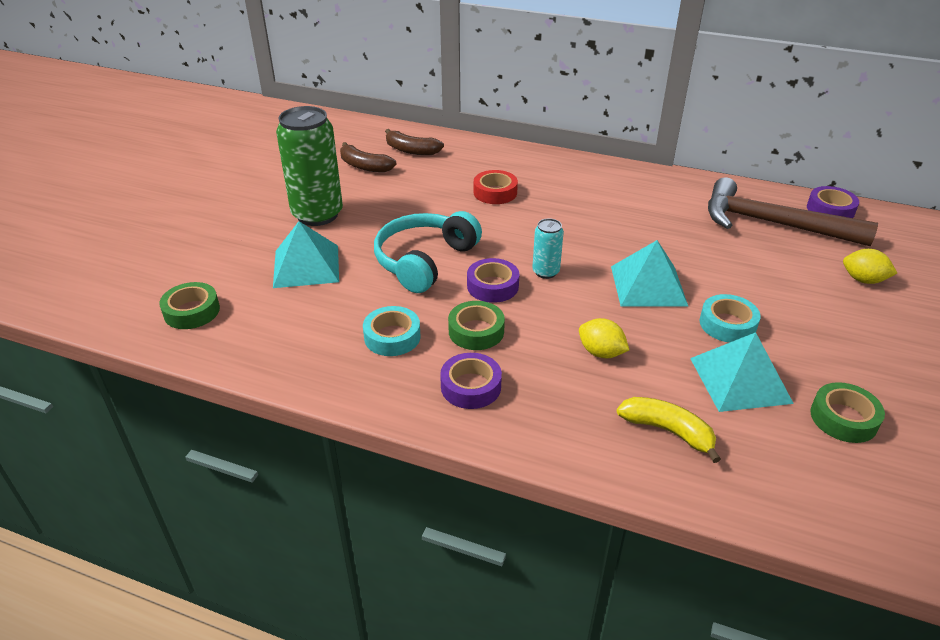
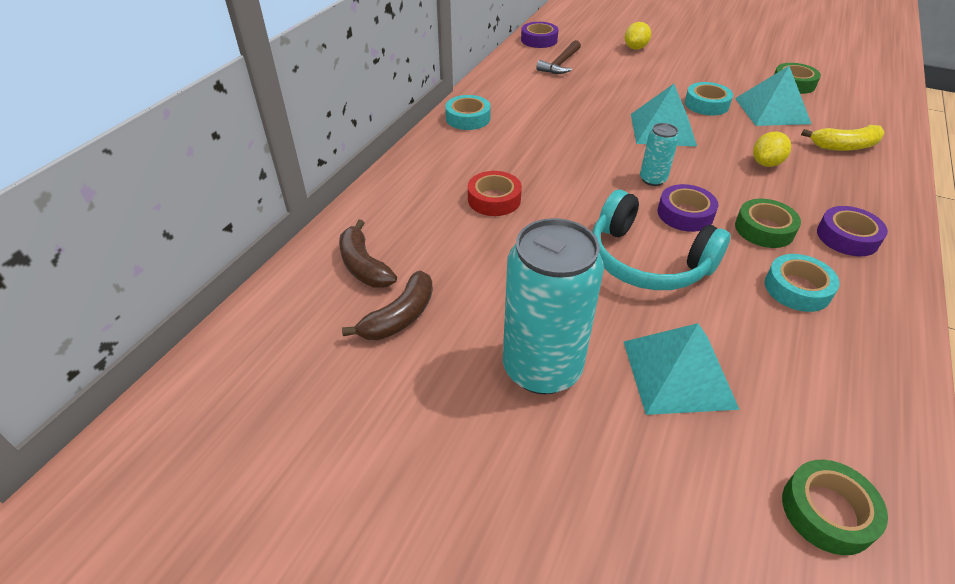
camera: 85 degrees left, 5 degrees up
(317, 215) = (542, 368): green can -> turquoise can
(411, 150) = (364, 266): brown banana -> brown banana turned 120 degrees clockwise
(620, 175) = (468, 118): none -> turquoise tape
(667, 431) = (844, 146): yellow banana -> yellow banana turned 135 degrees counterclockwise
(773, 224) = (560, 64): brown hammer -> brown hammer, size x0.51

